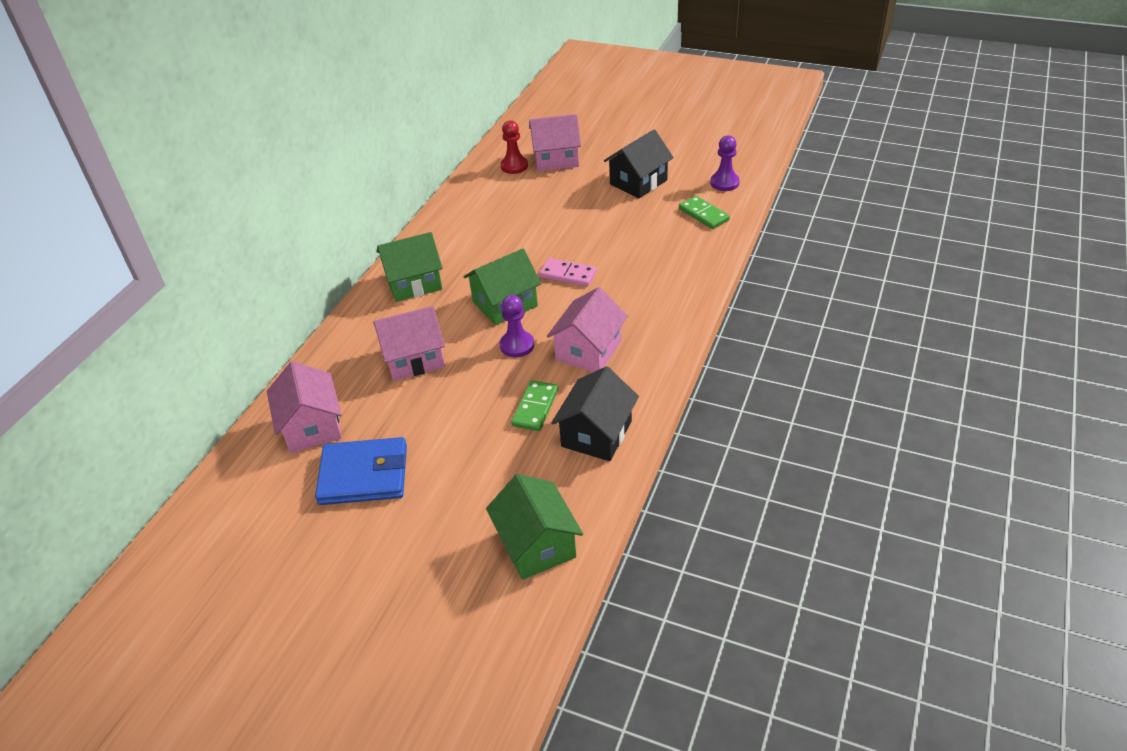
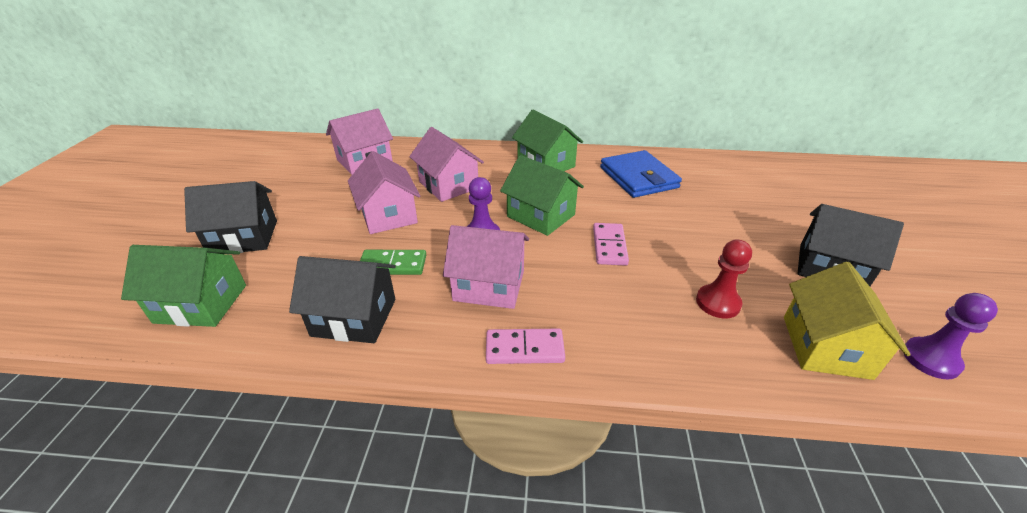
camera: 70 degrees right, 5 degrees down
(364, 475) = (310, 193): blue wallet -> blue wallet (638, 177)
(433, 527) = (244, 237): none -> black house
(514, 166) = (761, 177): red pawn -> red pawn (718, 303)
(536, 544) = (201, 303): green house -> green house turned 45 degrees clockwise
(556, 159) = (803, 199): pink house -> pink house (388, 215)
(663, 342) = (524, 349): none -> pink domino
(703, 214) = (825, 346): green domino -> yellow house

